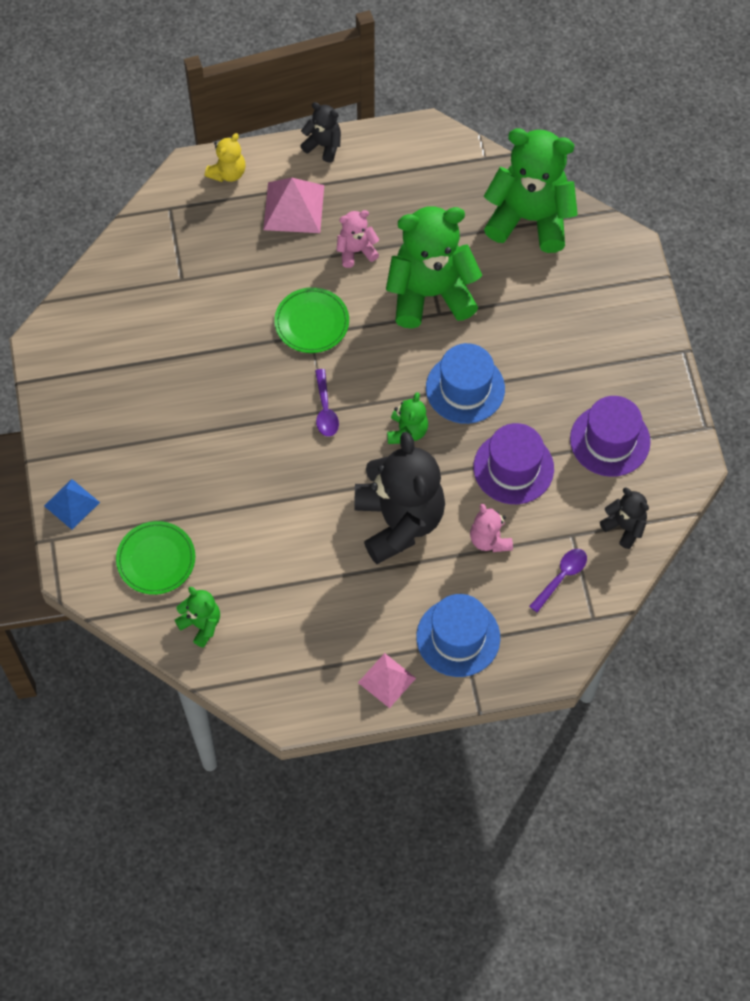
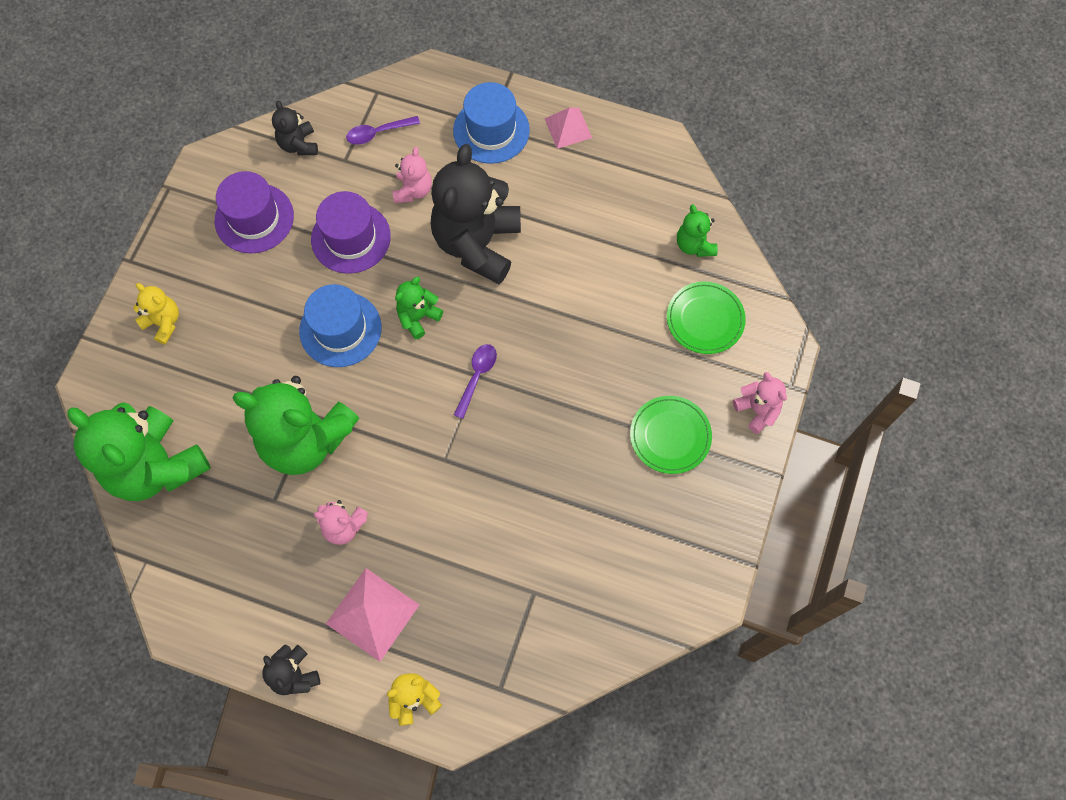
camera: 150 degrees left, 5 degrees up
(71, 504) = (757, 410): blue pyramid -> pink teddy bear
(312, 322) = (435, 472): green plate -> green plate (670, 436)
(613, 319) = (163, 323): none -> yellow teddy bear

